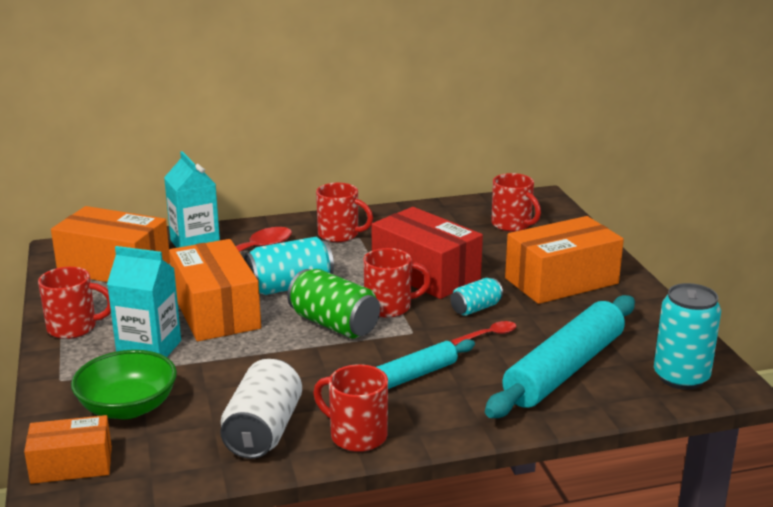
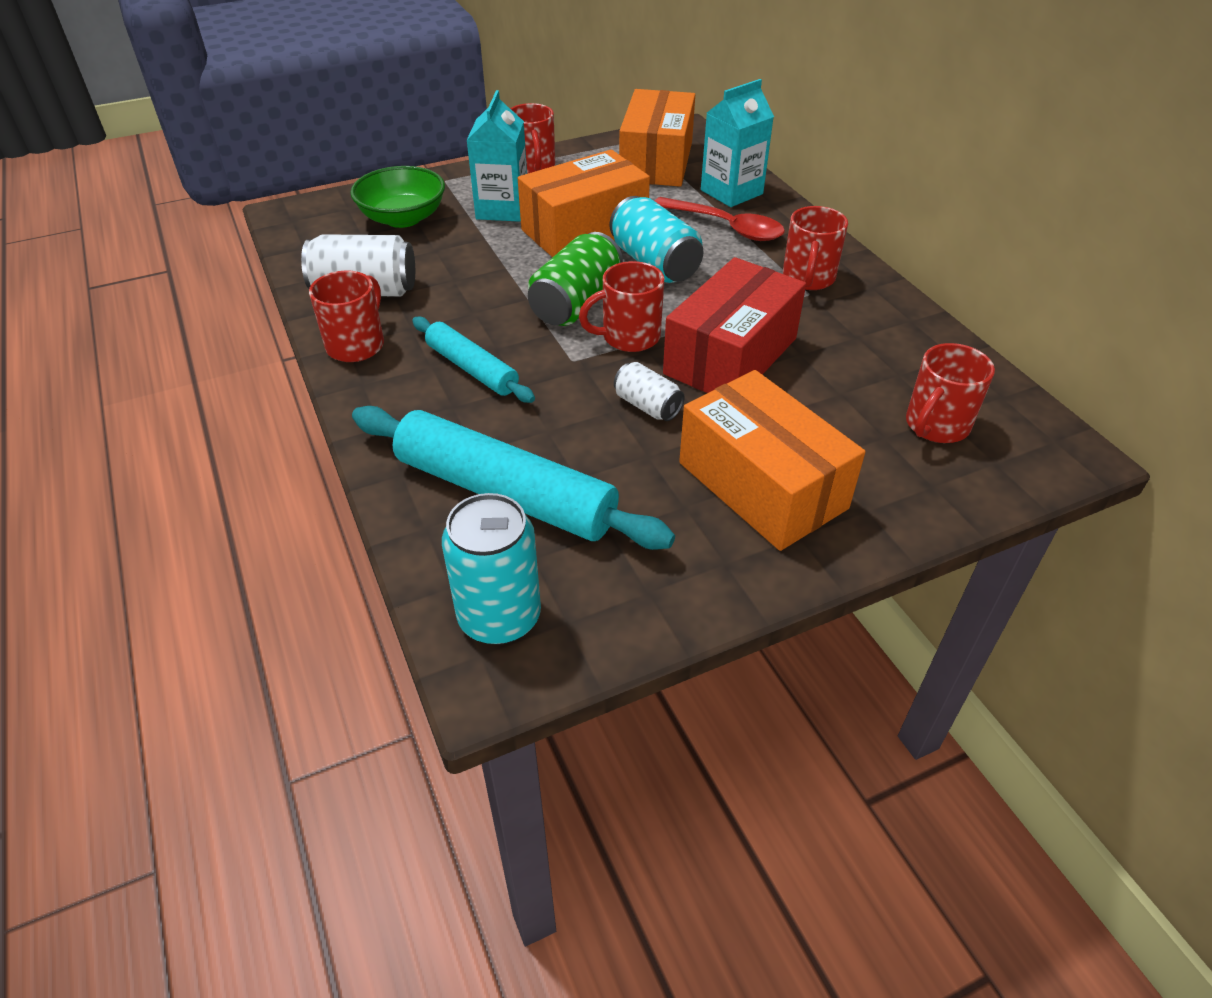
camera: 80 degrees right, 20 degrees up
(72, 465) = (319, 211): orange box -> none
(389, 307) = (629, 337): red mug -> red mug turned 90 degrees clockwise
(476, 308) = (647, 406): turquoise can -> white can
(488, 335) = (579, 421): red spoon -> none

